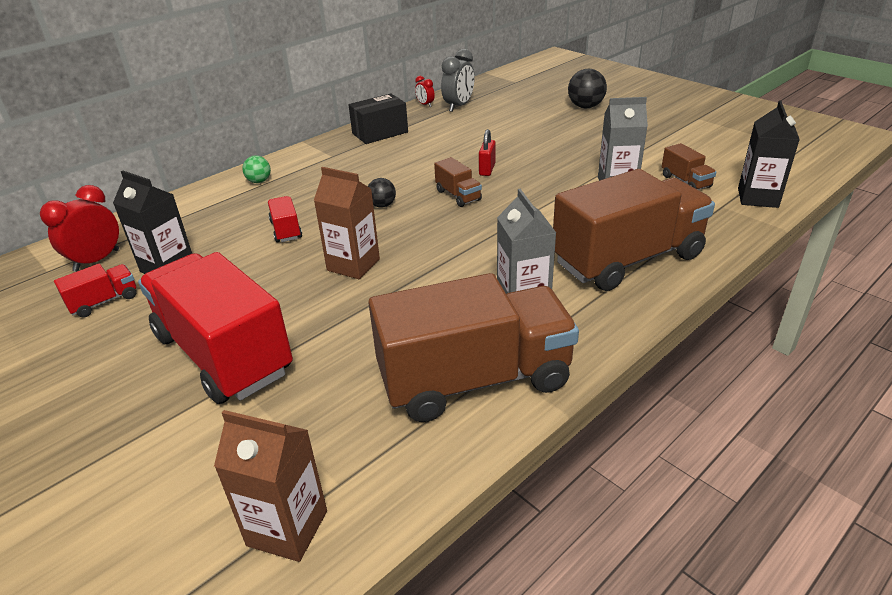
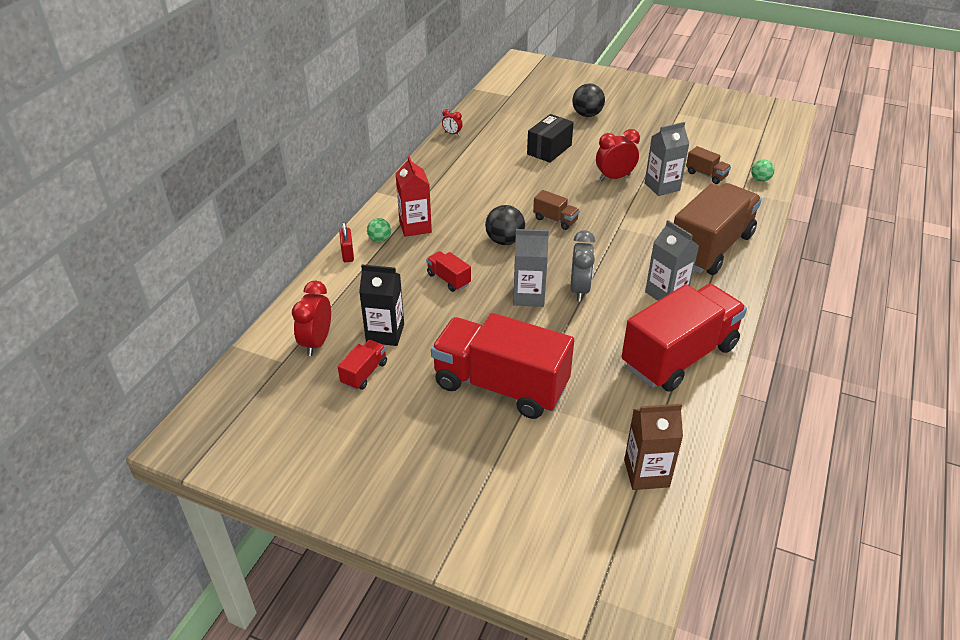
camera: 25 degrees left, 5 degrees up
(305, 176) = (415, 227): none -> red carton
(353, 265) = (528, 296): brown carton -> grey carton
(380, 133) = (439, 171): black box -> black box (549, 149)
(382, 205) = (504, 241): black ball -> black ball, size x1.64
(458, 106) = (483, 131): grey clock -> grey clock (579, 289)
(474, 380) = (679, 356): brown truck -> red truck
(487, 169) = (558, 191): red padlock -> red padlock (348, 254)
(565, 167) = (614, 177): none -> red clock
(757, 198) = (760, 180): black carton -> green ball

